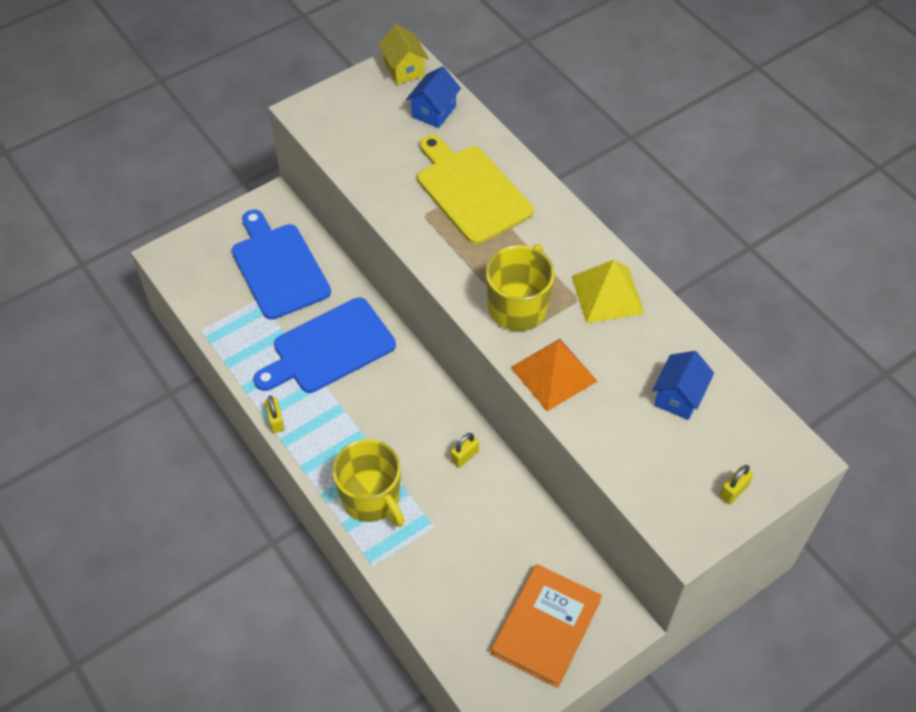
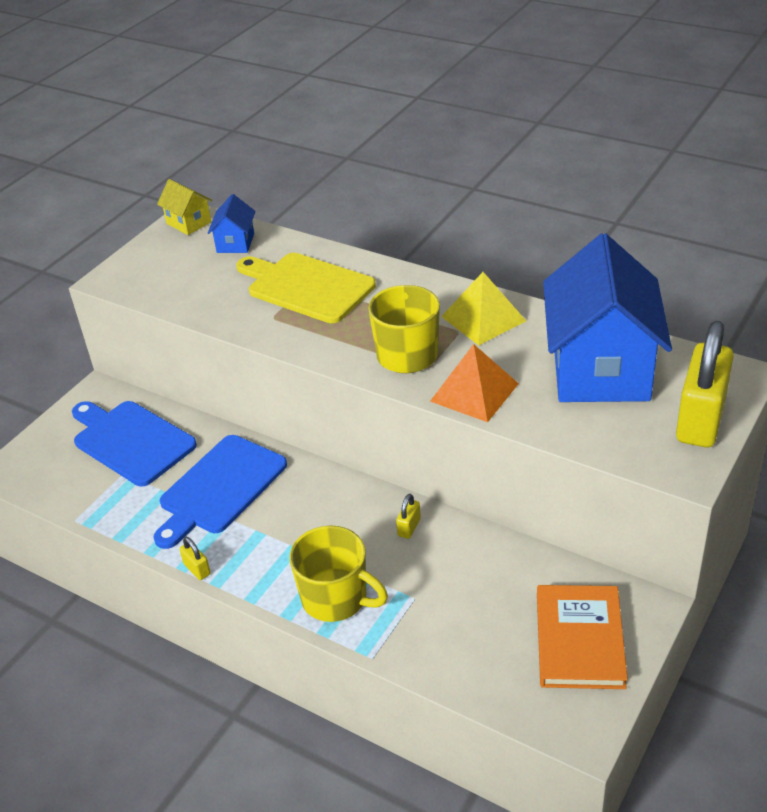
camera: 20 degrees left, 15 degrees down
(678, 397) = (600, 369): blue house -> blue house, size x2.34
(733, 491) = (700, 420): yellow padlock -> yellow padlock, size x2.46

